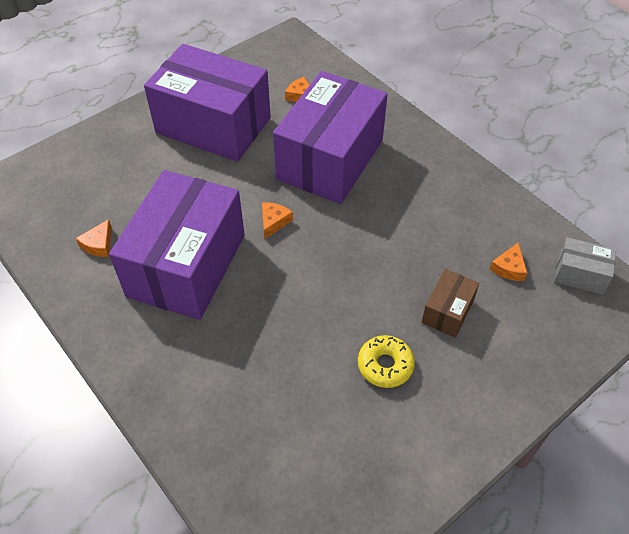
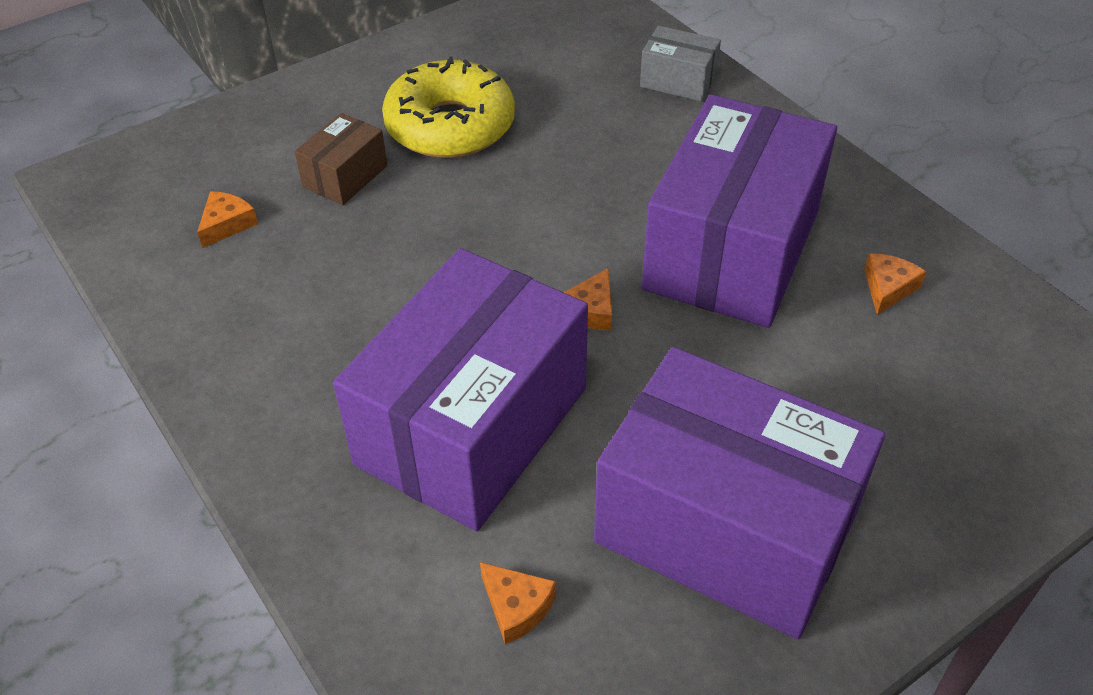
camera: 175 degrees left, 5 degrees down
(385, 365) = (450, 126): yellow donut -> yellow donut, size x1.78
(580, 275) = (126, 211): grey box -> grey box (678, 81)

